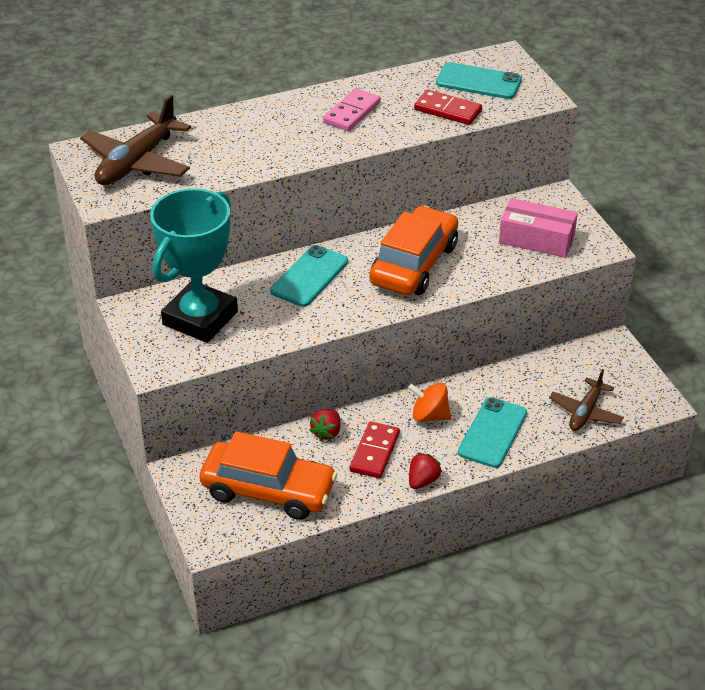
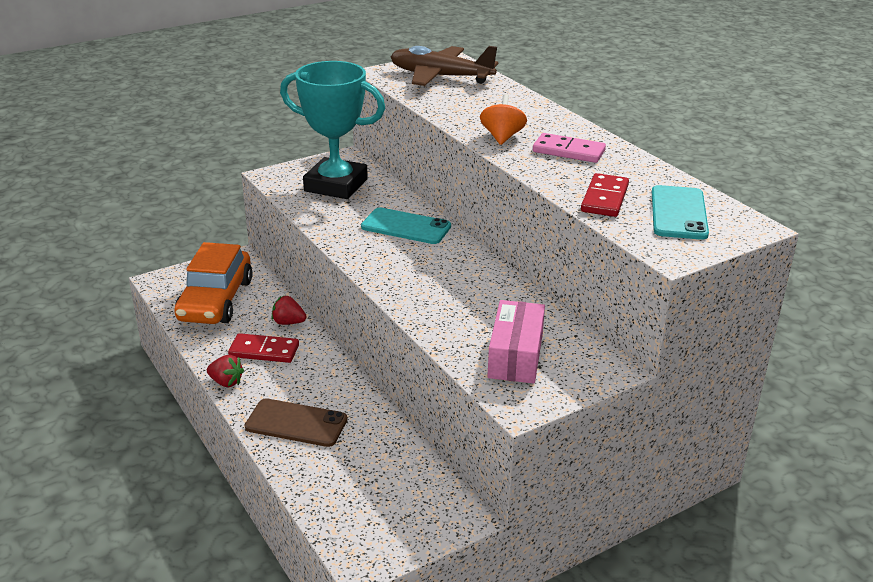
camera: 80 degrees right, 10 degrees down
(414, 264) = (442, 279): orange car -> none
(429, 415) = (317, 380): orange spinning top -> orange spinning top (502, 137)
(492, 433) = (296, 423): turquoise phone -> brown phone
(585, 412) = (336, 493): brown plane -> none

